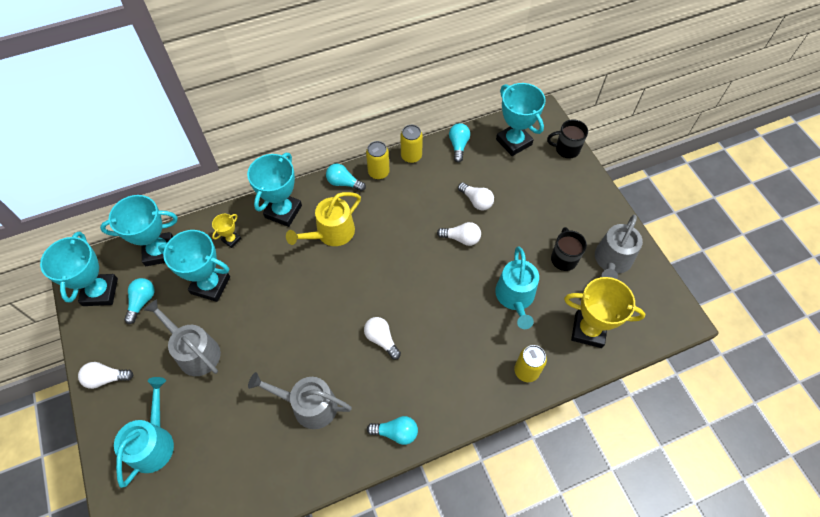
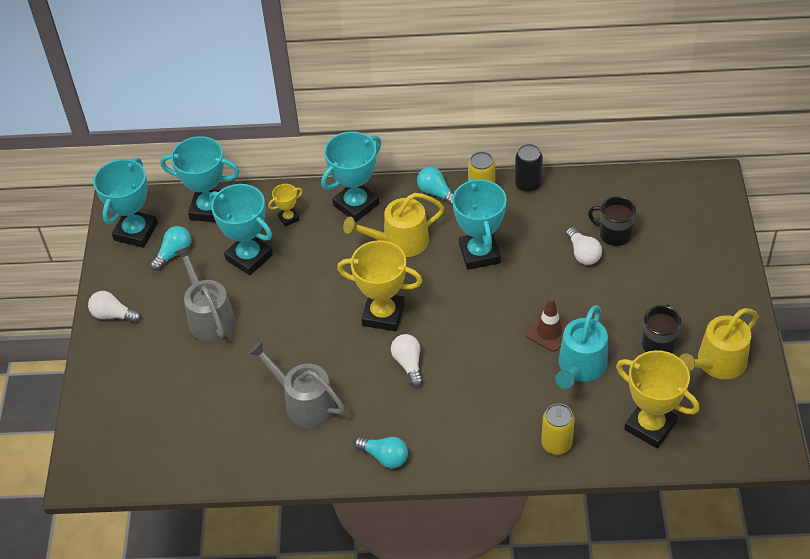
camera: 25 degrees right, 10 degrees down
(153, 443) = (137, 388): turquoise watering can -> none
(343, 302) = (383, 315): none -> yellow trophy
(411, 156) = (528, 184): yellow can -> black can
(458, 146) = (590, 187): turquoise light bulb -> none
(461, 238) = (546, 288): white light bulb -> none
(479, 274) = (549, 331): none -> brown traffic cone
(513, 142) = (660, 201): turquoise trophy -> turquoise trophy (479, 254)
(566, 149) = (723, 226): black mug -> black mug (614, 234)
(612, 260) = (717, 363): grey watering can -> yellow watering can

